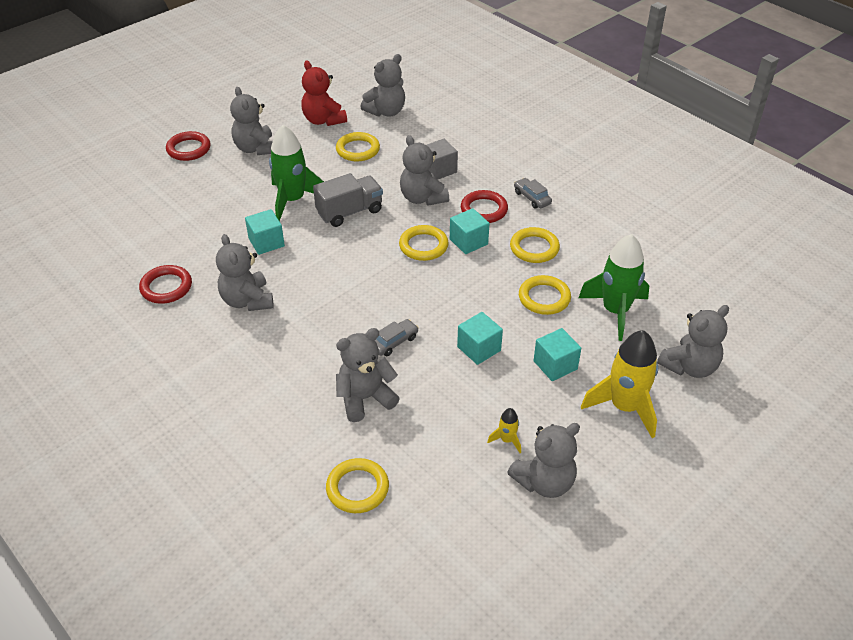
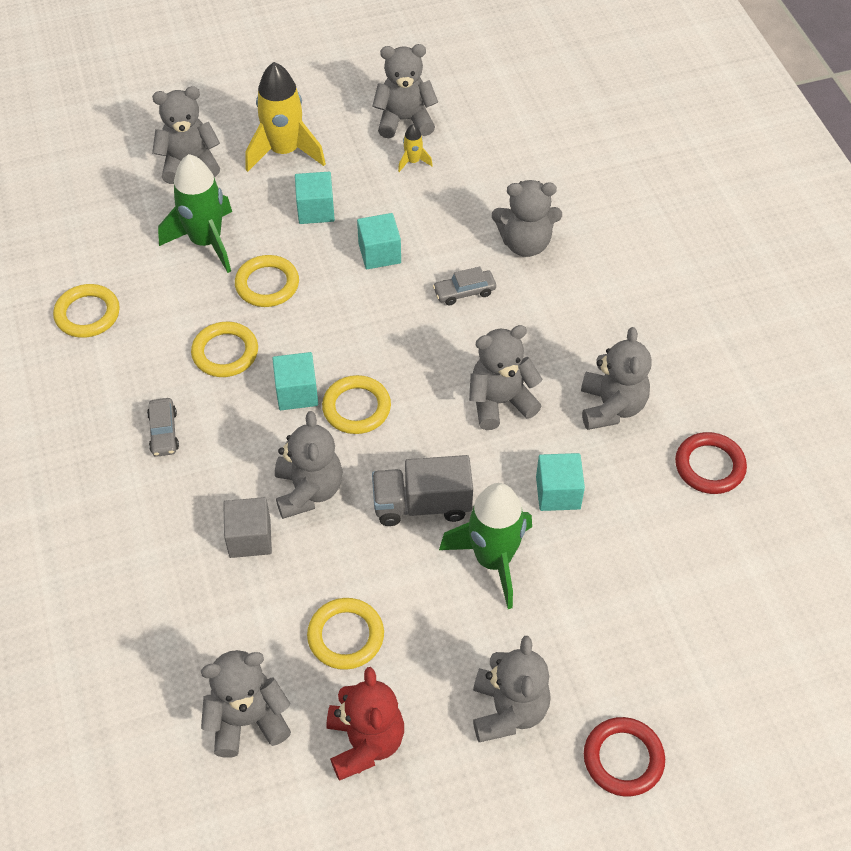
camera: 155 degrees left, 10 degrees up
(328, 279) = (500, 402): none -> grey teddy bear
(357, 488) = (570, 169): yellow ring -> yellow ring (87, 314)
(484, 210) = (241, 437): red ring -> none

